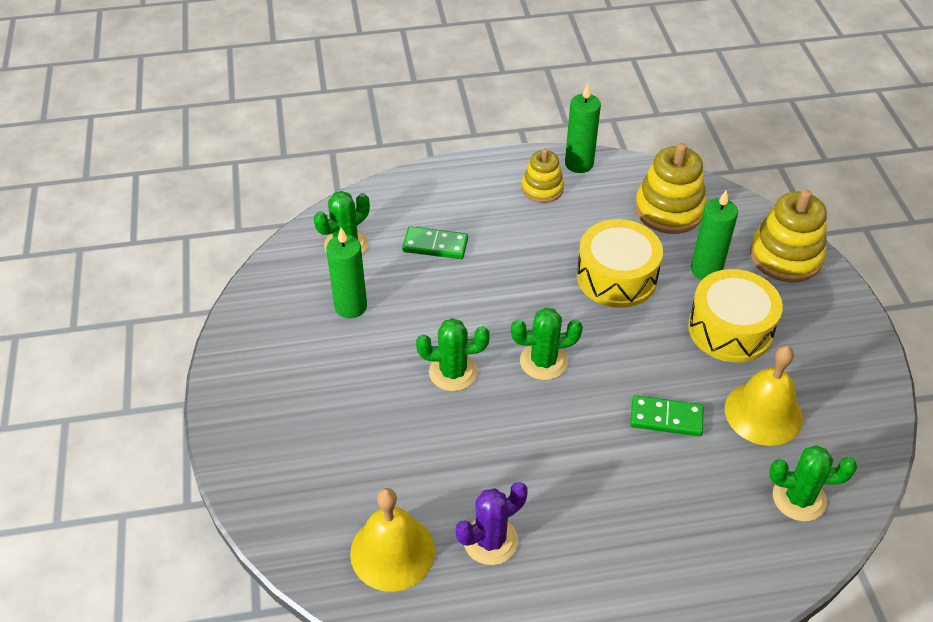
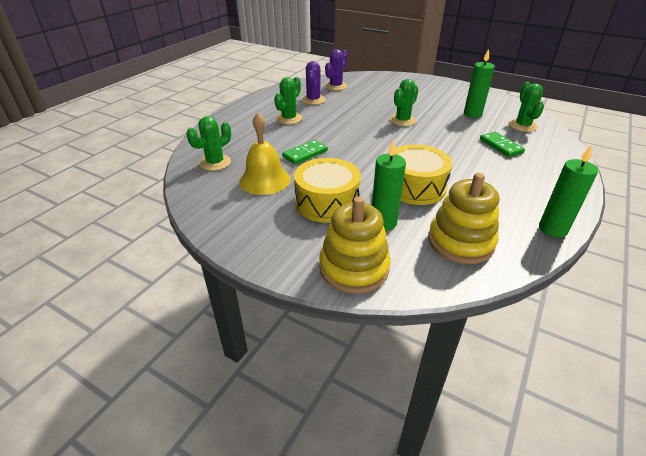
camera: 130 degrees right, 10 degrees down
(392, 552) = (336, 86): yellow bell -> purple cactus
(435, 245) = (500, 146): green domino -> green domino turned 75 degrees counterclockwise
(542, 188) = (530, 200): yellow stacking toy -> none
(543, 361) = (381, 141): green cactus -> green cactus (289, 119)

